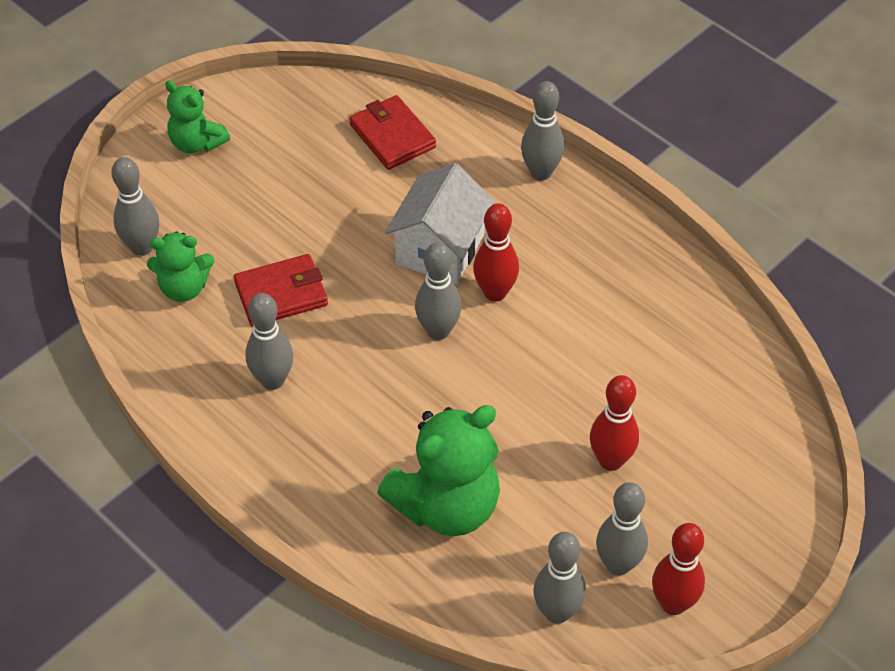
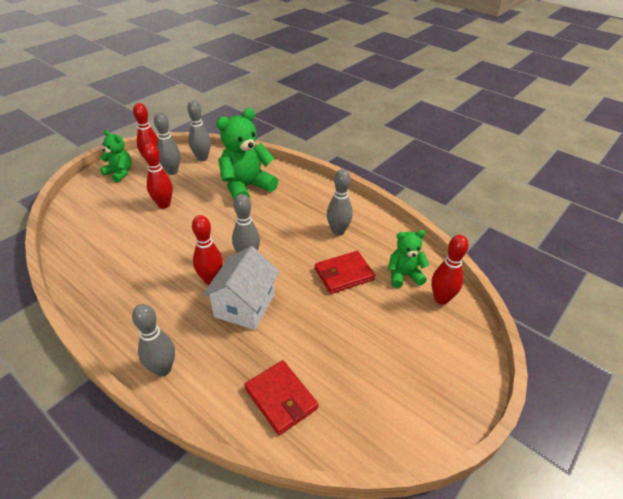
camera: 175 degrees right, 10 degrees down
(142, 247) = (441, 299): grey bowling pin -> red bowling pin
(197, 143) = (438, 383): green teddy bear -> green teddy bear (119, 173)

